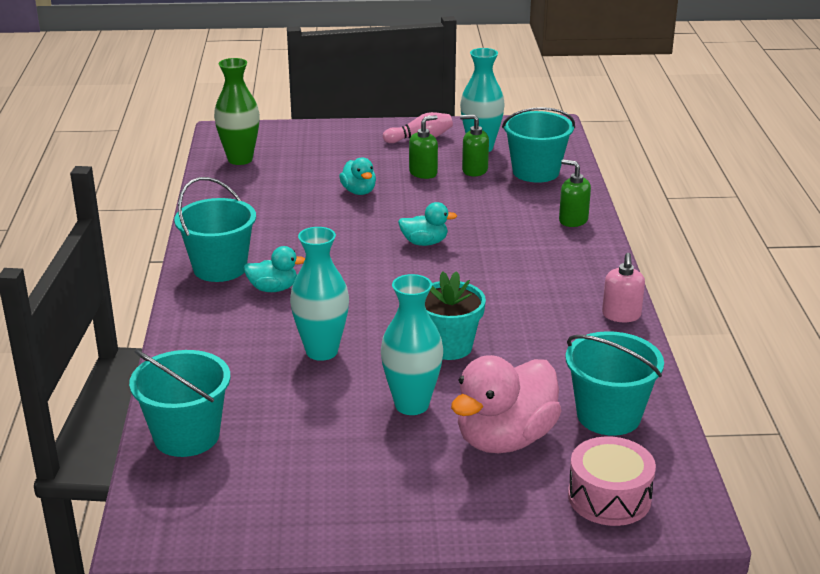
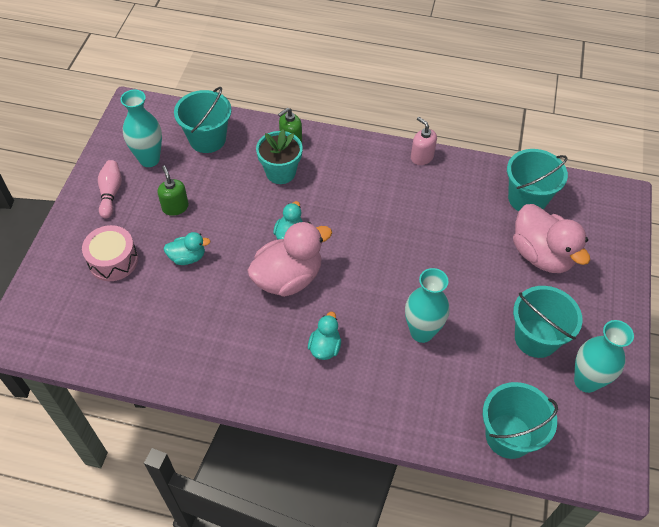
camera: 75 degrees left, 25 degrees up
(220, 268) = (279, 380): turquoise bucket -> turquoise bucket (536, 338)
(240, 159) = (81, 334): green vase -> none
(360, 251) = (288, 278): none -> pink duck
(411, 405) = (497, 294): turquoise vase -> turquoise vase (586, 381)
(449, 346) = (434, 256): turquoise flower pot -> turquoise flower pot (280, 172)
(474, 170) = (187, 174): green soap dispenser -> none
(609, 497) = (602, 223): pink drum -> pink drum (113, 260)
(621, 315) = (421, 157): pink soap dispenser -> pink soap dispenser turned 150 degrees counterclockwise

